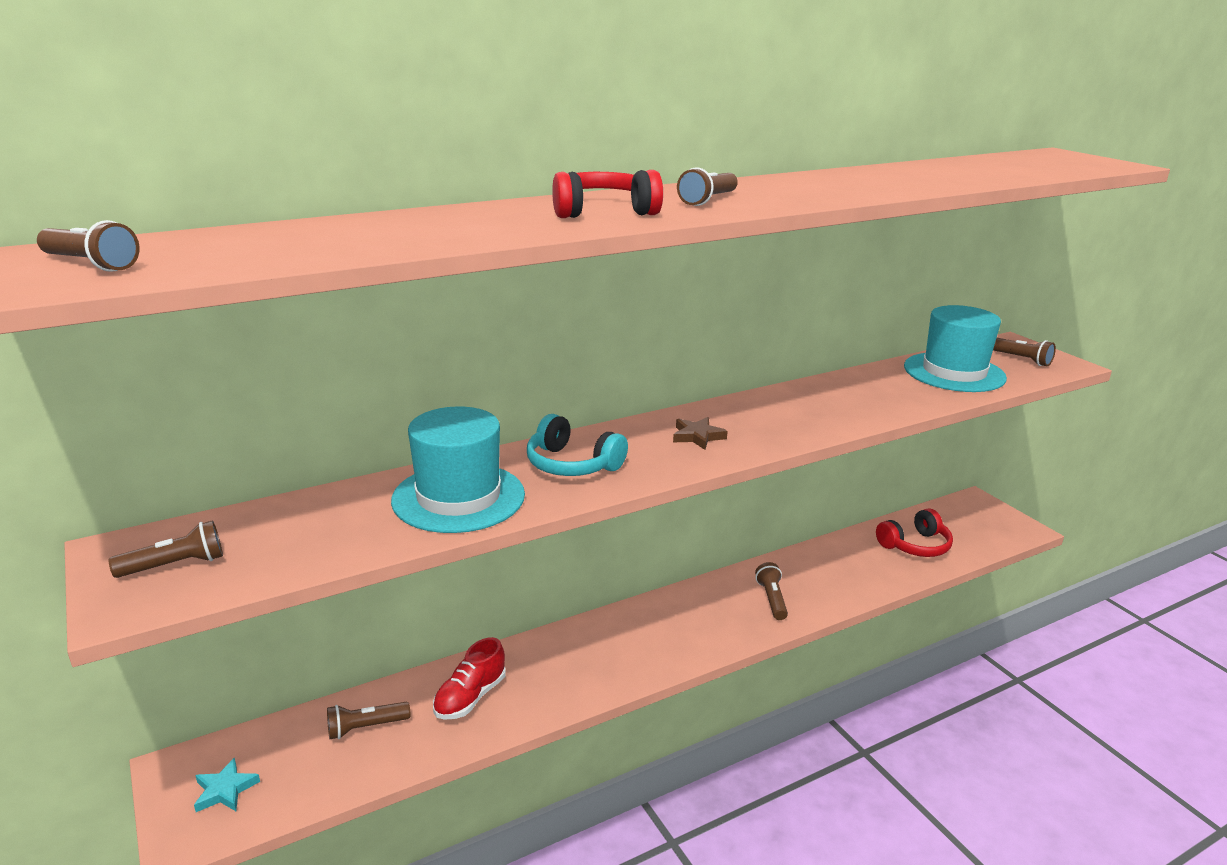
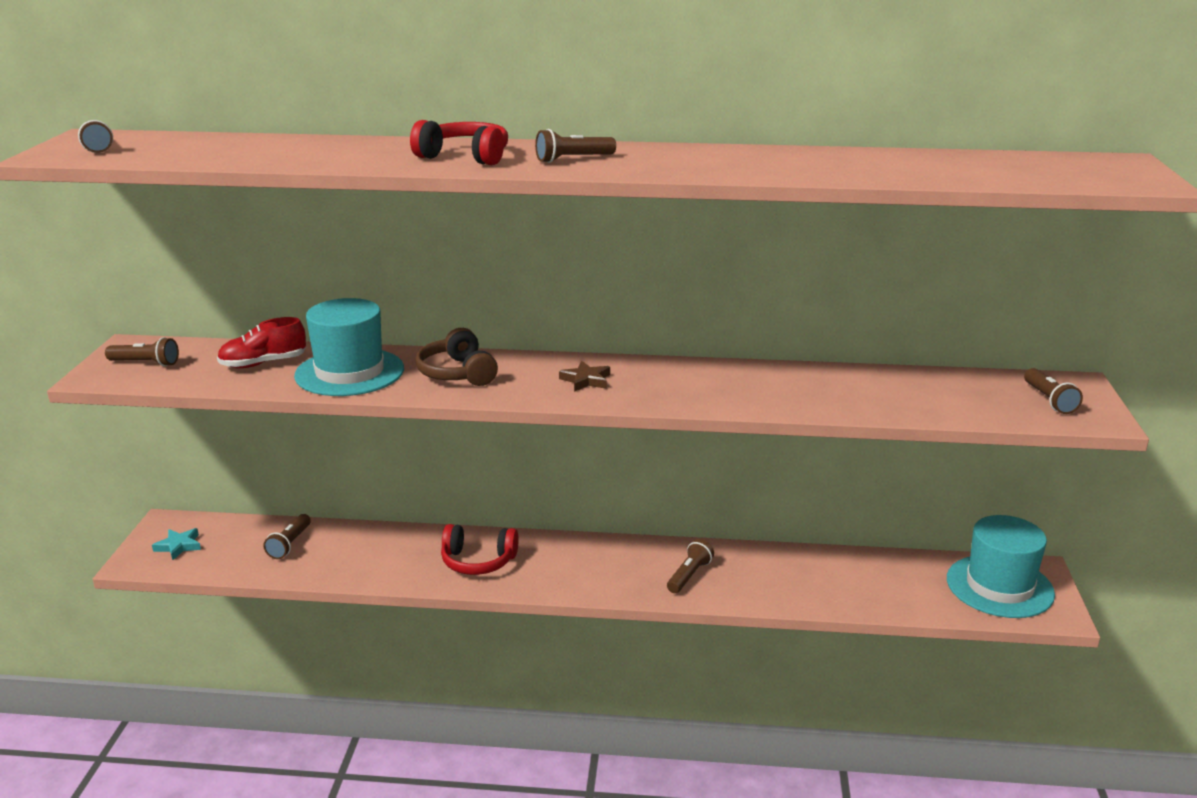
camera: 35 degrees right, 0 degrees up
(366, 727) = (289, 544): brown flashlight -> brown flashlight turned 90 degrees counterclockwise
(470, 697) = (373, 553): red shoe -> red shoe (263, 363)
(572, 465) = (457, 373): turquoise headphones -> brown headphones
(915, 545) = (900, 584): red headphones -> red headphones (478, 561)
(954, 372) = (940, 393): turquoise hat -> turquoise hat (999, 586)

